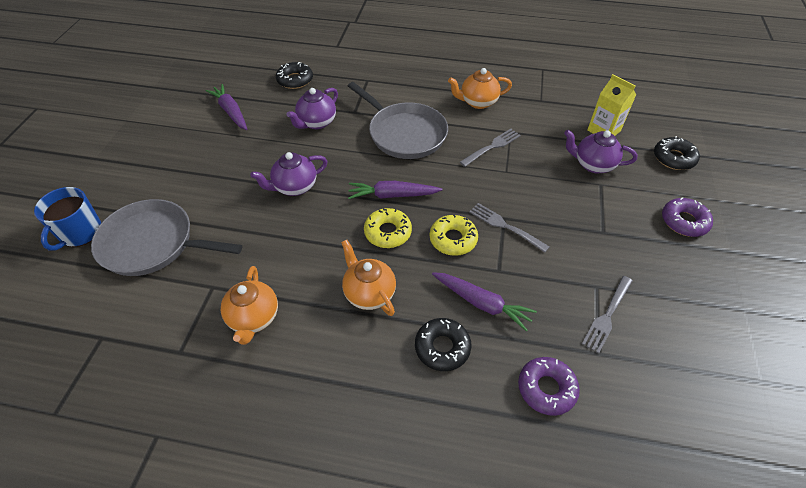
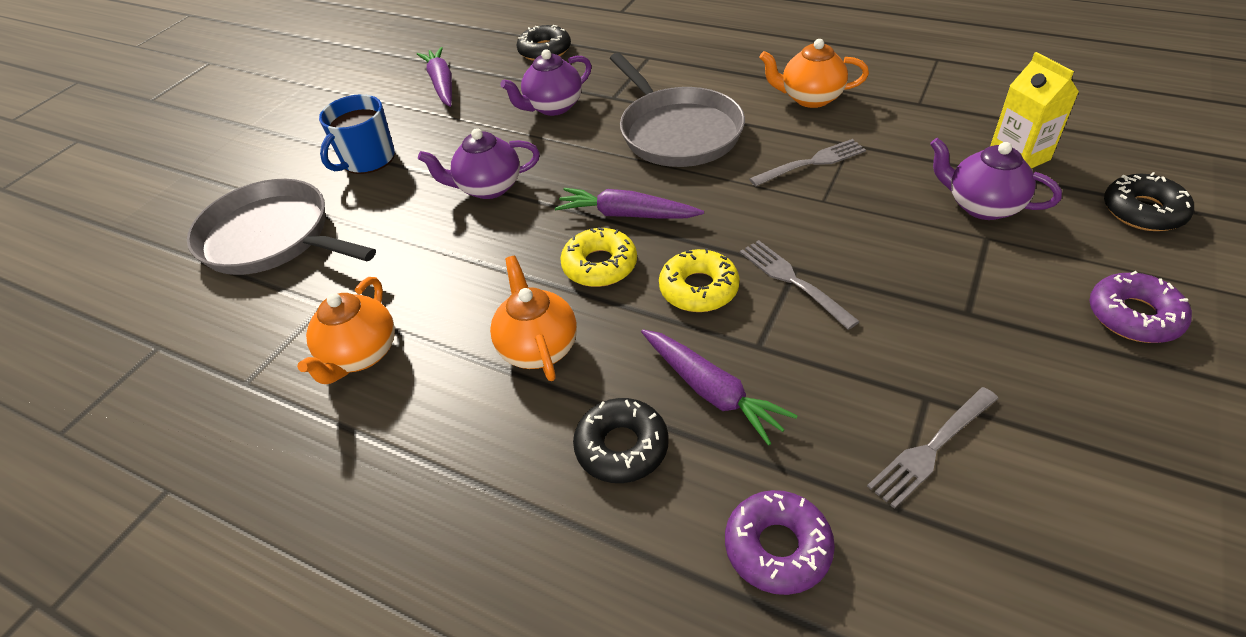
camera: 20 degrees right, 5 degrees down
(80, 232) = (192, 213): blue mug -> blue mug (367, 159)

